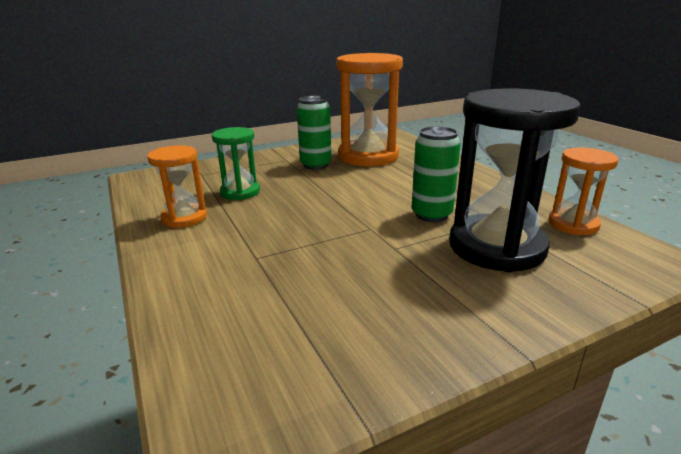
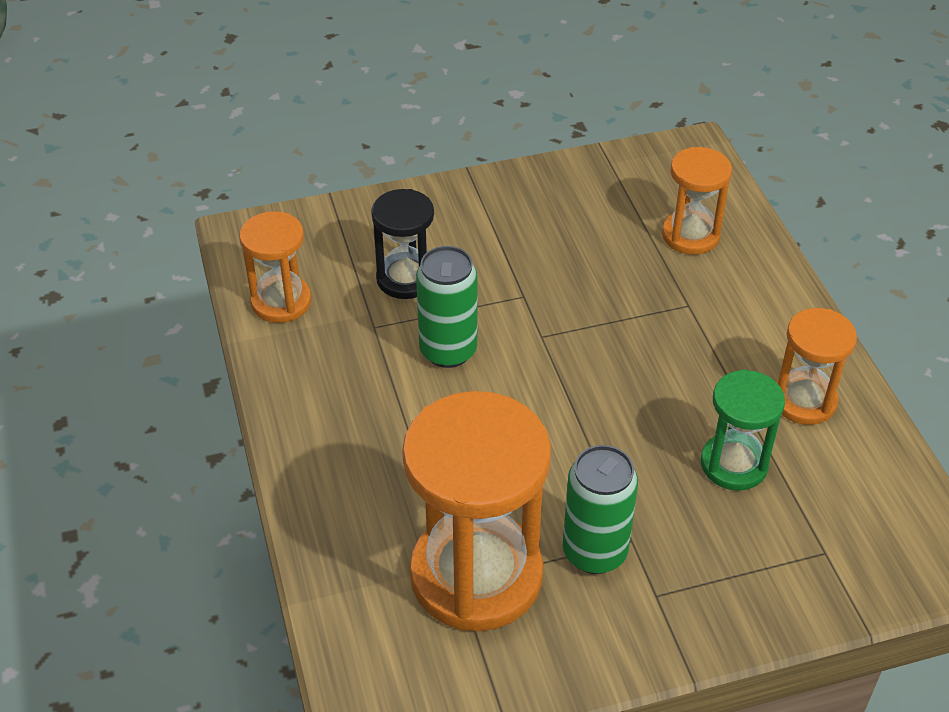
camera: 170 degrees left, 20 degrees up
(244, 312) = (690, 235): none -> orange hourglass
(496, 247) = (406, 278): black hourglass -> black hourglass, size x0.54

